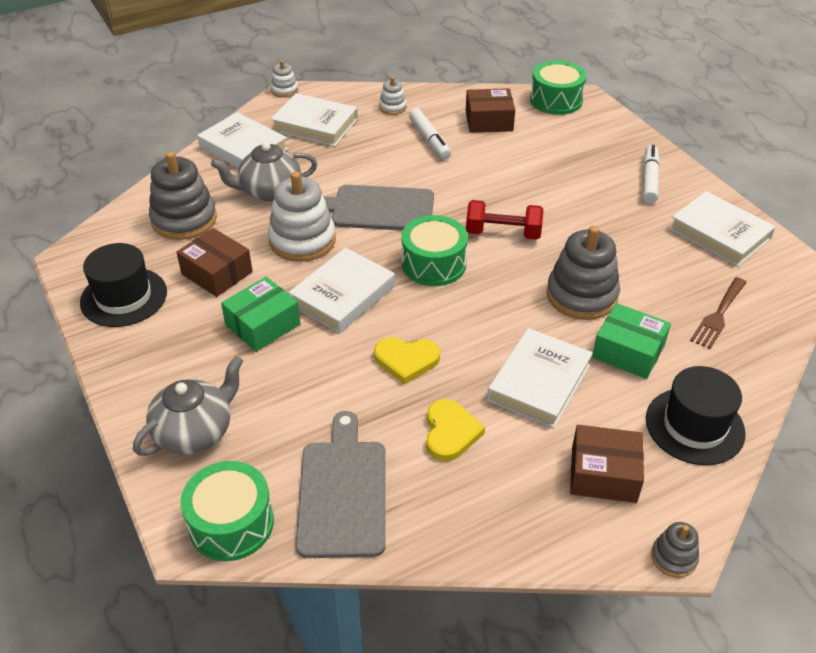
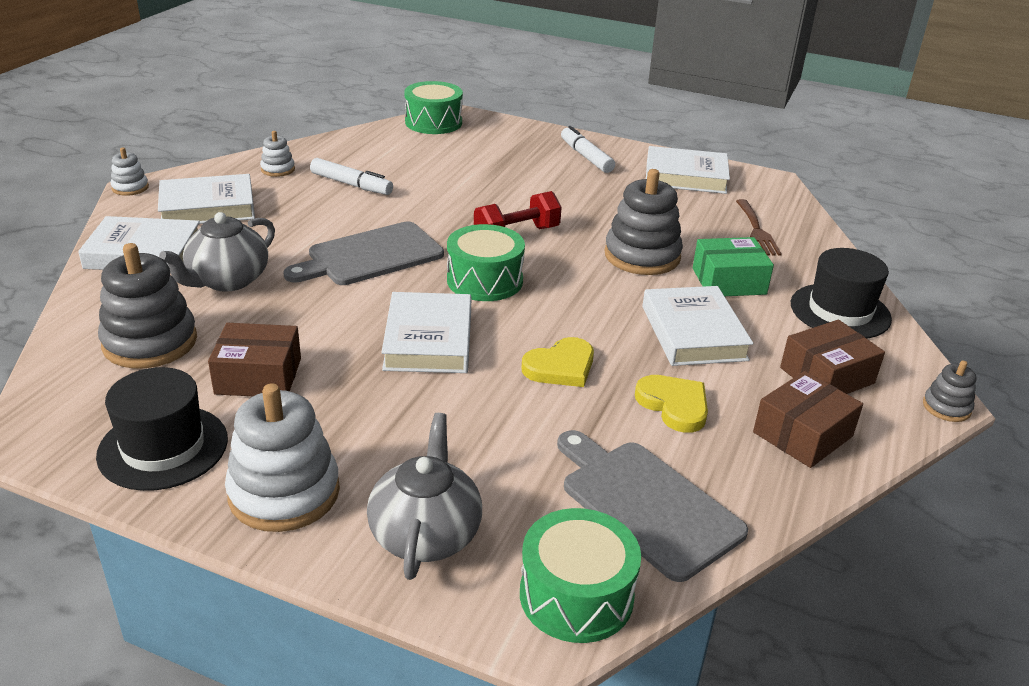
camera: 40 degrees left, 10 degrees down
(263, 325) = (375, 400): green box -> none
(302, 240) = (323, 310): white stacking toy -> white stacking toy (284, 493)
(489, 121) = (391, 154): brown box -> brown box (802, 434)

